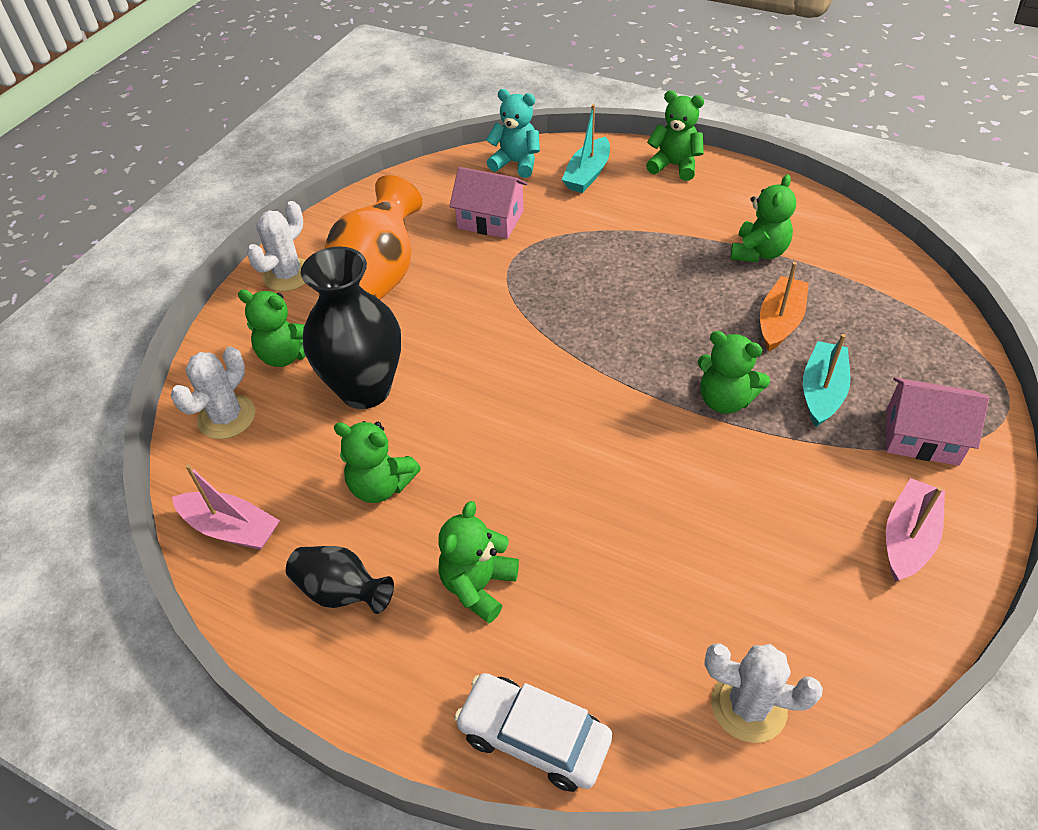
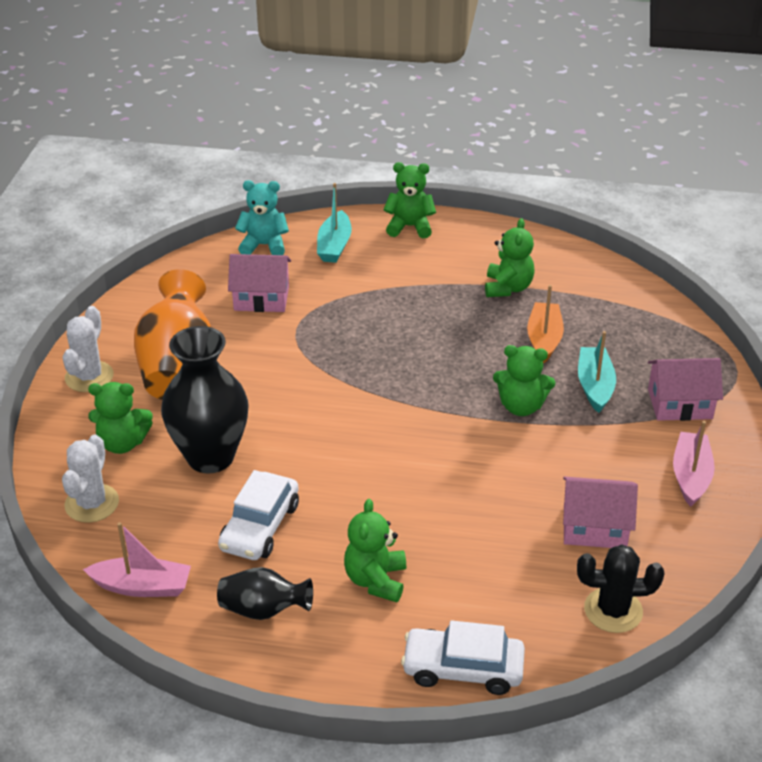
camera: 20 degrees left, 10 degrees down
(381, 485) = (260, 527): green teddy bear -> white car
(749, 706) = (613, 610): white cactus -> black cactus
(762, 580) = (594, 527): none -> pink house

